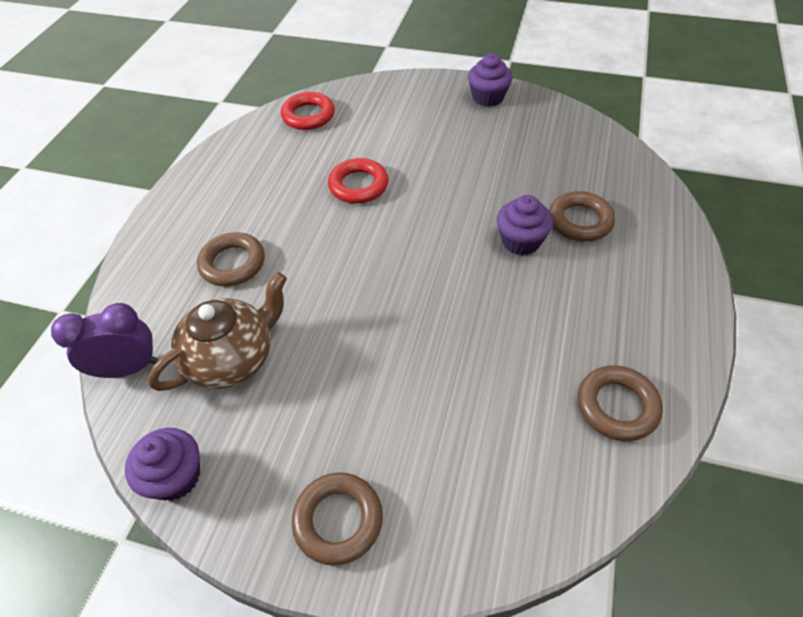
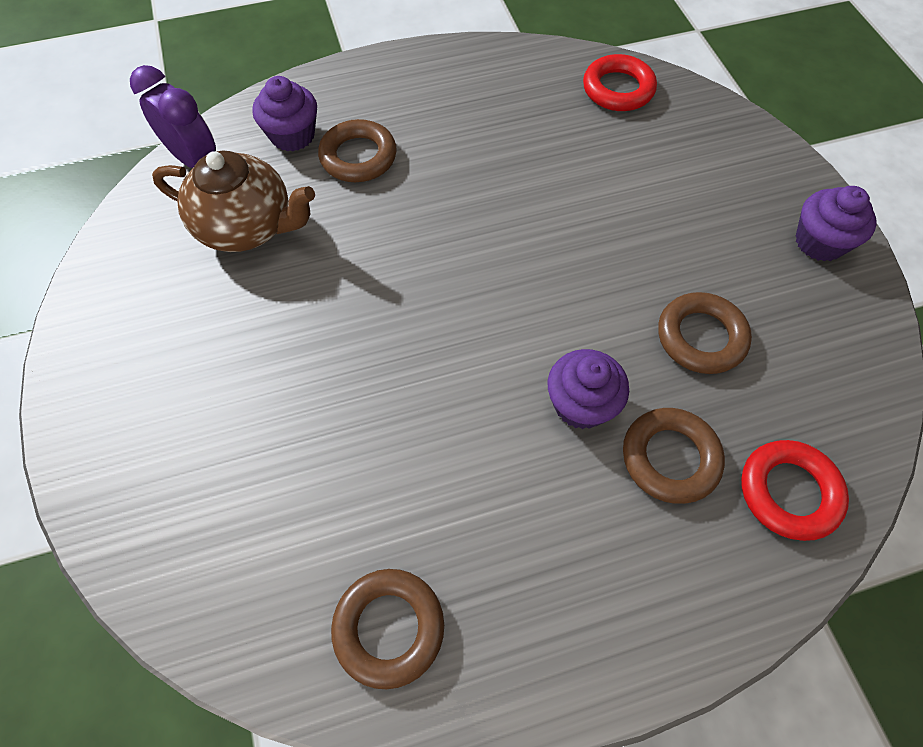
camera: 55 degrees right, 10 degrees up
(175, 476) = (106, 262): purple cupcake -> purple cupcake (292, 135)
(338, 520) = (118, 412): brown ring -> brown ring (700, 337)
(358, 185) = (545, 196): red ring -> red ring (789, 492)

